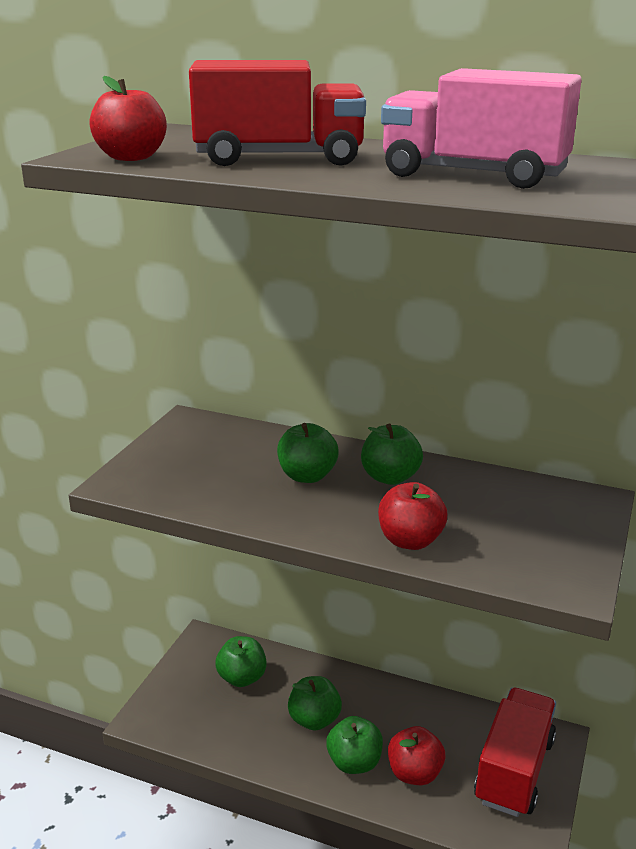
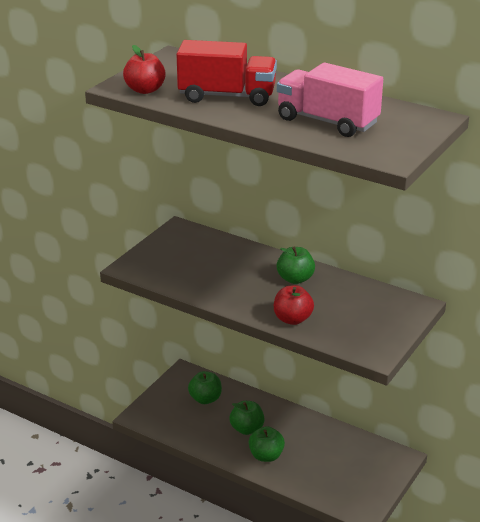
camera: 10 degrees right, 5 degrees up
(307, 476) = (244, 273): green apple -> none
(414, 773) = (302, 466): red apple -> none
(514, 770) = (367, 472): red truck -> none

